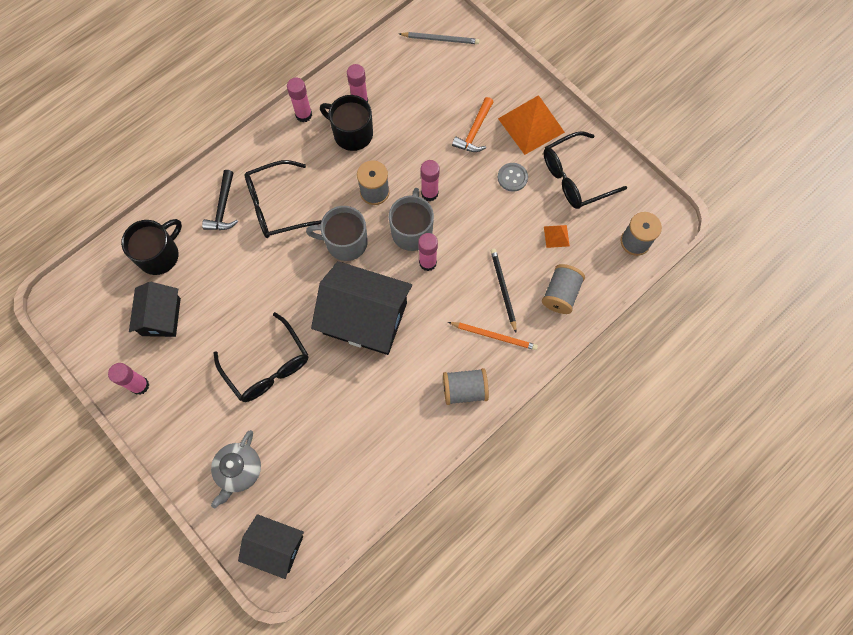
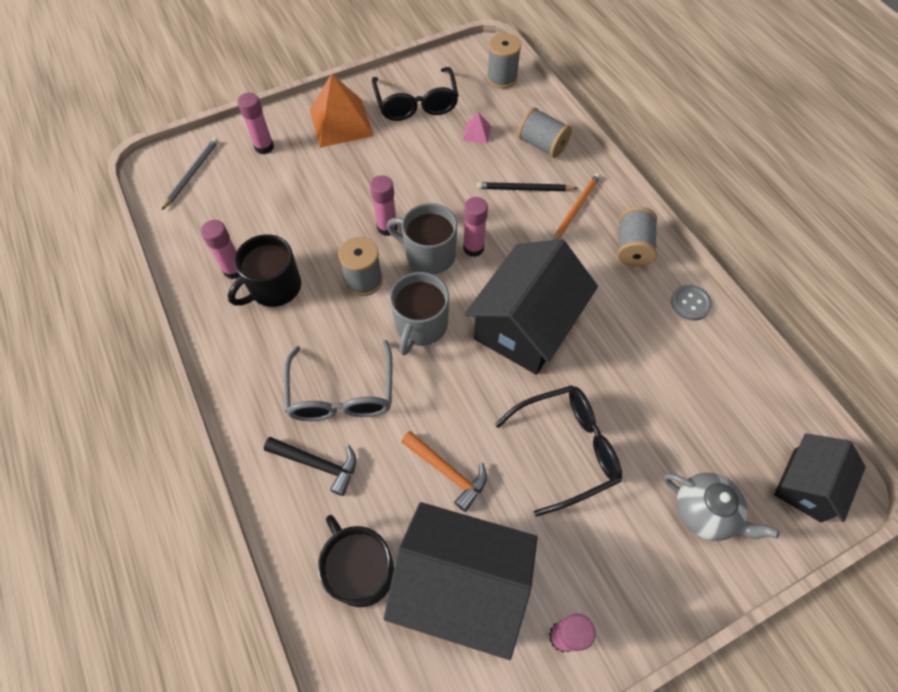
camera: 75 degrees left, 10 degrees down
(161, 317) = (461, 584): black house -> black house, size x1.70
(276, 206) = (342, 394): black glasses -> grey glasses
(304, 115) = (221, 335): pink glue stick -> pink glue stick (264, 147)
(474, 131) = (326, 170): orange hammer -> orange hammer (447, 472)
(512, 177) = (396, 151): grey button -> grey button (690, 303)
(556, 236) = (477, 133): orange pyramid -> pink pyramid

